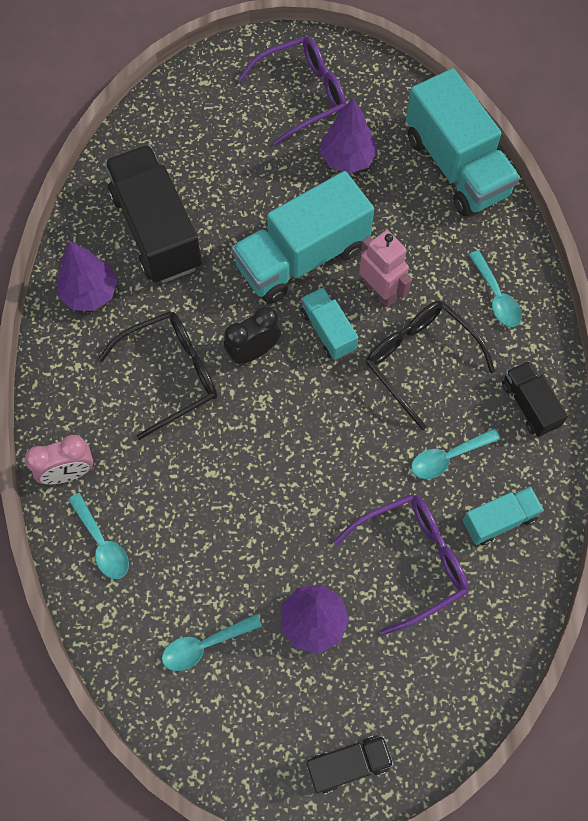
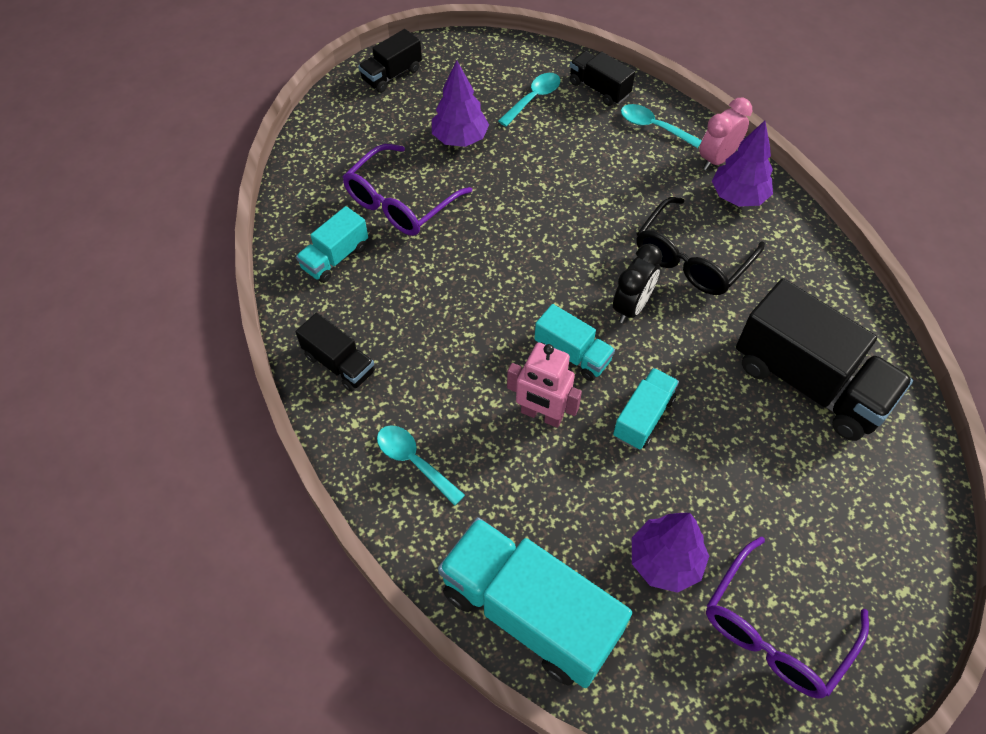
camera: 155 degrees right, 10 degrees down
(89, 293) = (820, 297): purple tree -> purple tree (738, 196)
(124, 626) = (599, 89): none -> black truck
(302, 257) = (643, 417): turquoise truck -> turquoise truck, size x0.51
(420, 361) = (466, 362): black glasses -> none
(448, 457) = (402, 288): turquoise spoon -> none

